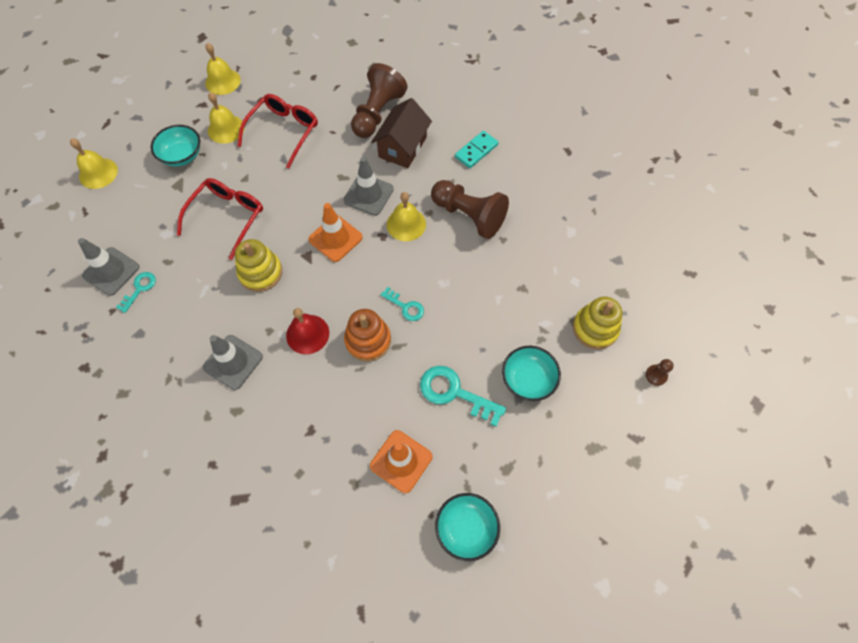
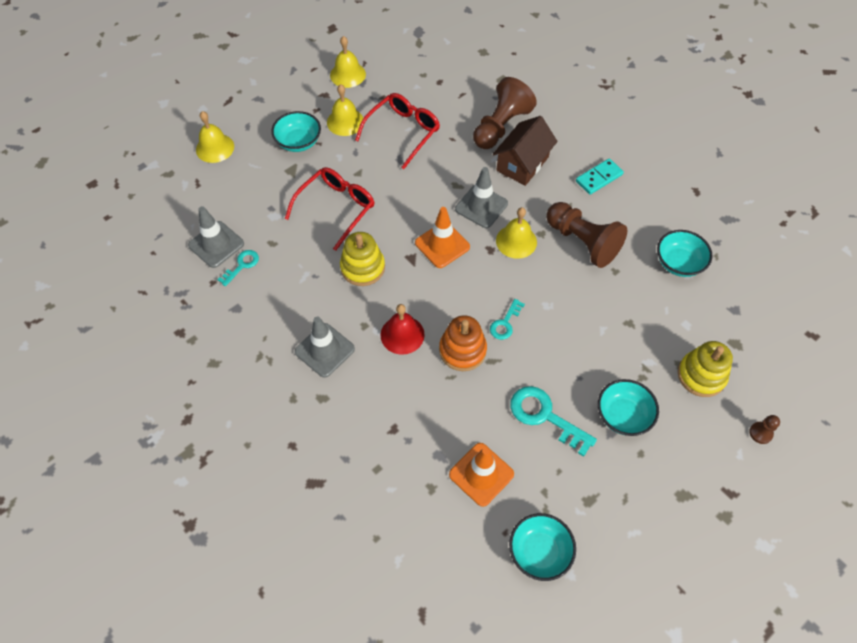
camera: 10 degrees right, 5 degrees down
(405, 307) = (505, 323): turquoise key -> turquoise key turned 75 degrees clockwise
(560, 223) = (679, 263): none -> turquoise bowl

